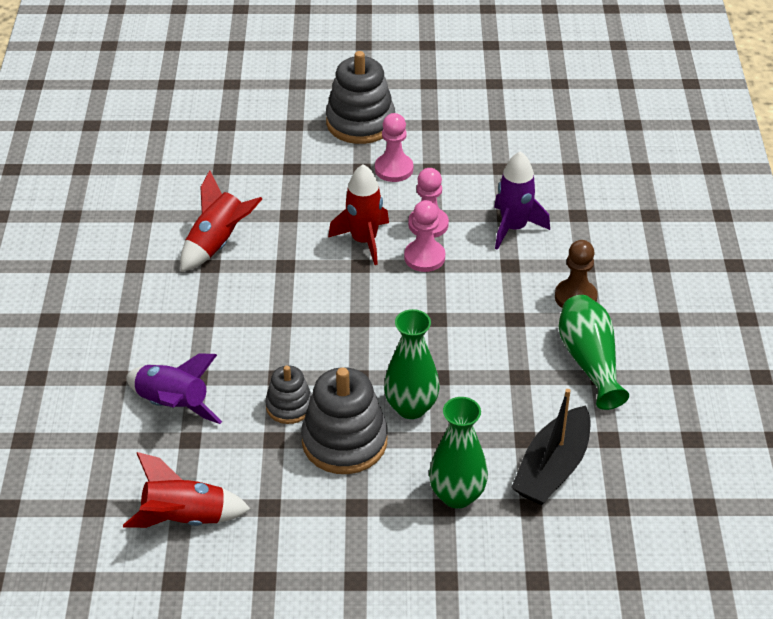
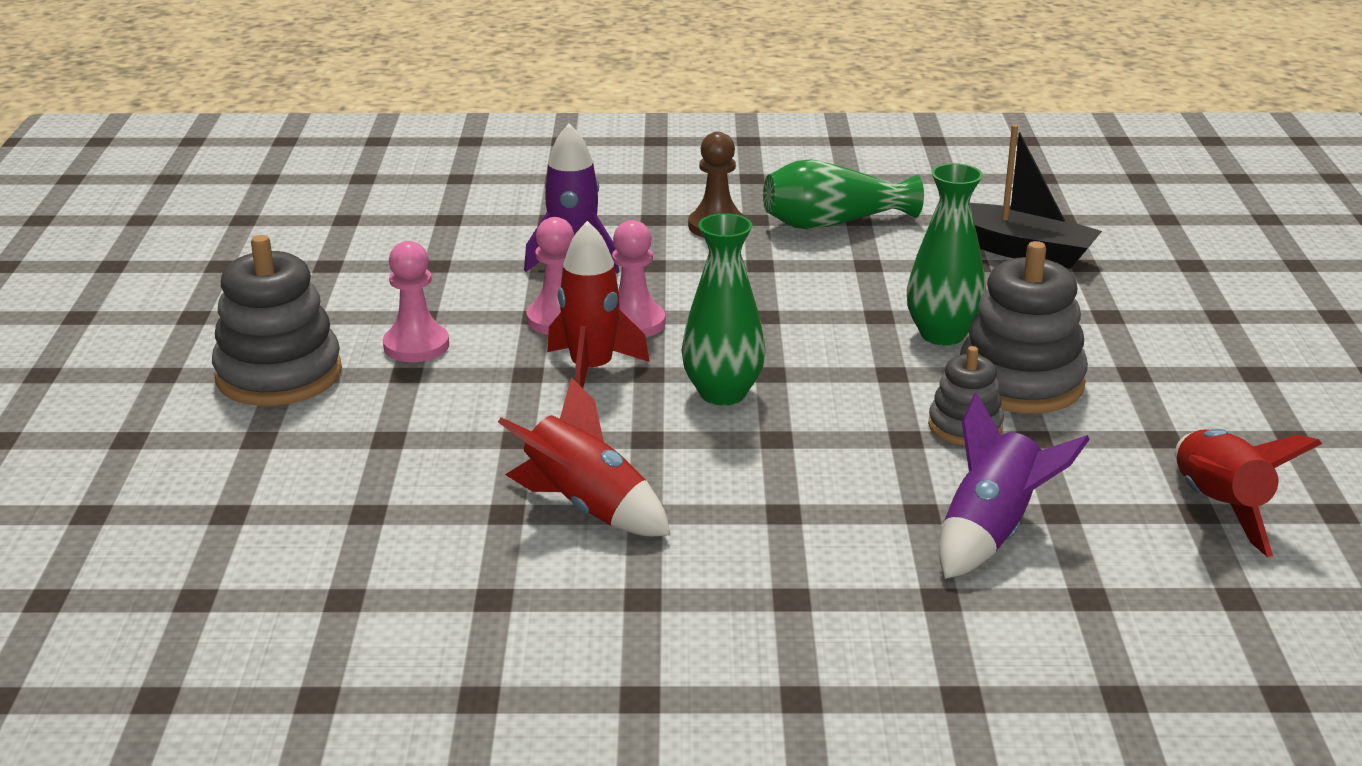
camera: 90 degrees left, 15 degrees down
(457, 495) = (1086, 306): green vase -> green vase (722, 393)

